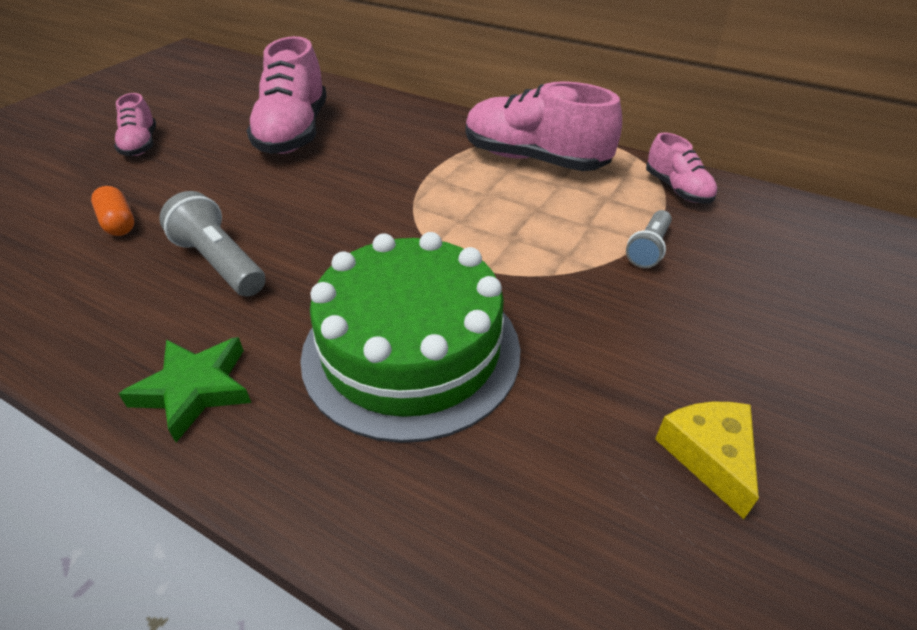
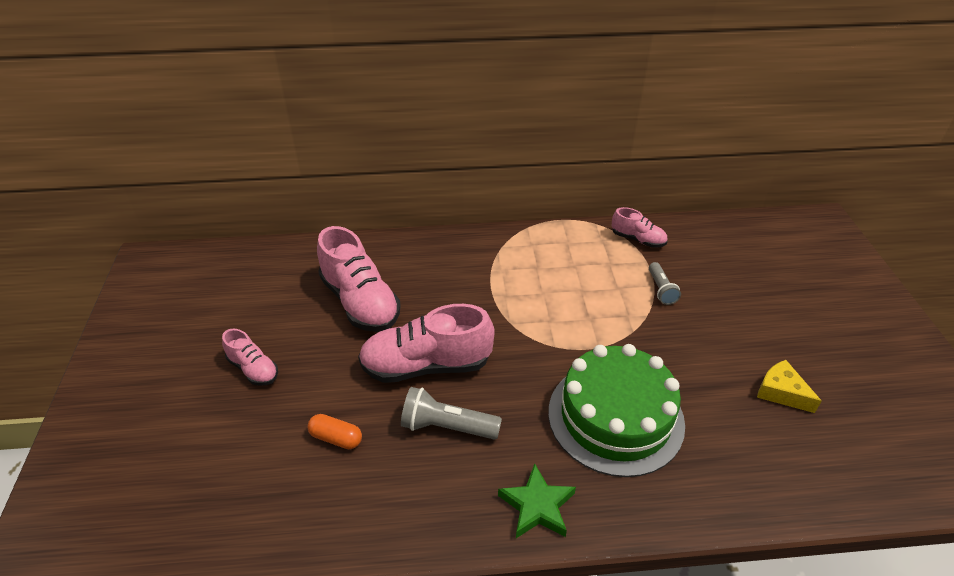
camera: 35 degrees left, 0 degrees up
(534, 159) = (542, 252): pink shoe -> pink shoe (426, 365)

